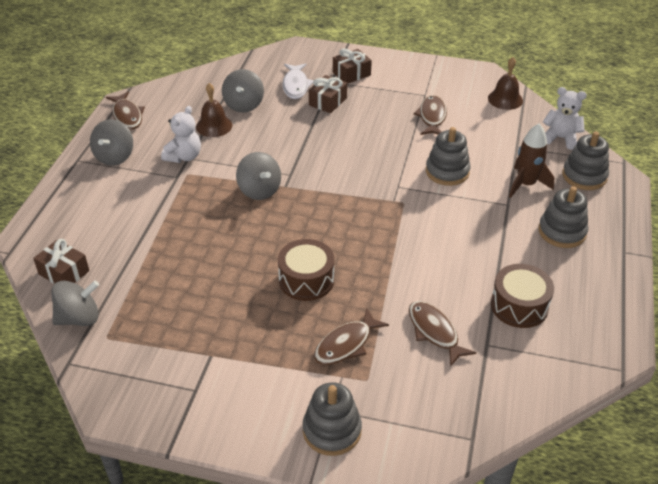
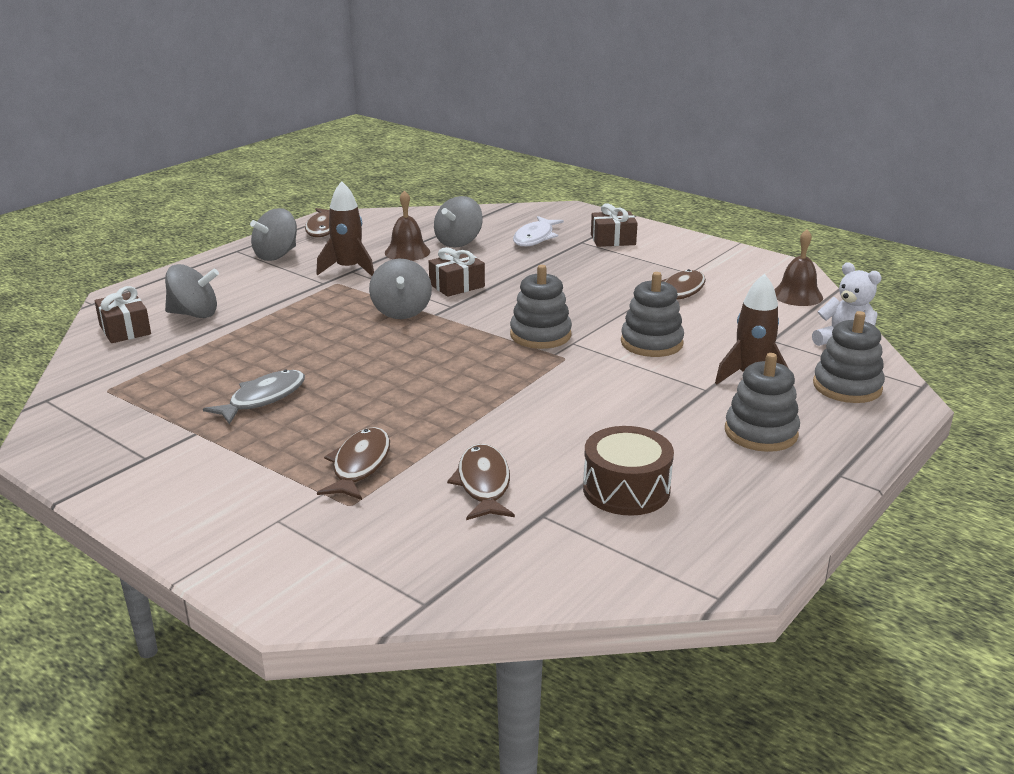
camera: 25 degrees right, 15 degrees down
(79, 318) = (98, 368): grey spinning top -> grey spinning top (194, 314)
(184, 156) = (348, 269): white teddy bear -> brown rocket
(231, 307) = (263, 398): none -> grey fish
(306, 280) = (373, 397): brown drum -> none
(328, 101) = (560, 257): brown gift -> brown gift (457, 285)
(332, 430) = (256, 539): grey stacking toy -> grey stacking toy (540, 335)
(346, 344) = (359, 465): brown fish -> brown fish turned 120 degrees clockwise

